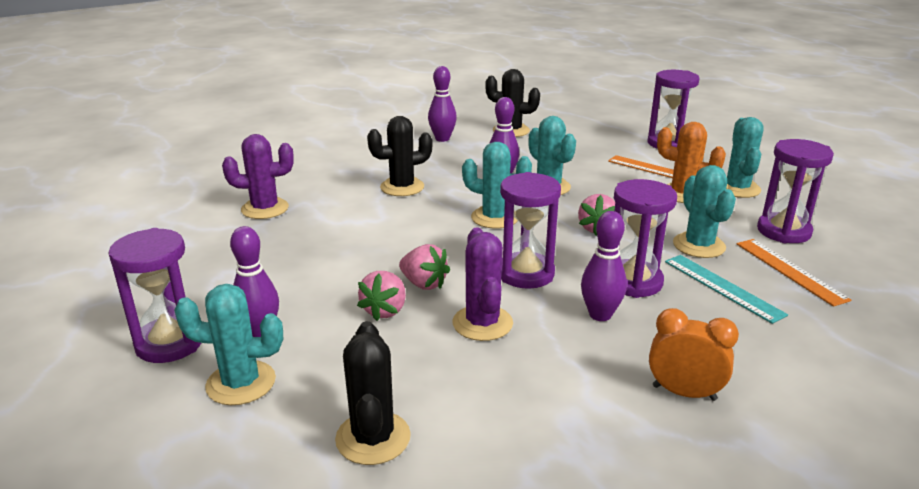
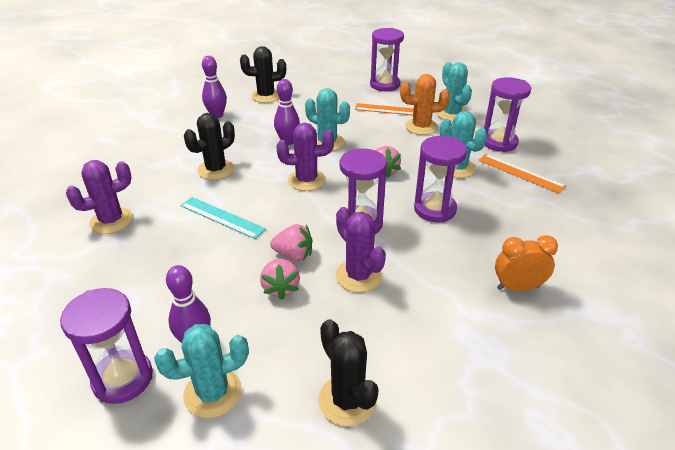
camera: 25 degrees left, 10 degrees up
(495, 218) = (306, 180): turquoise cactus -> purple cactus
(600, 315) = (431, 243): purple bowling pin -> none
(722, 287) = (490, 197): turquoise ruler -> turquoise ruler (222, 217)

